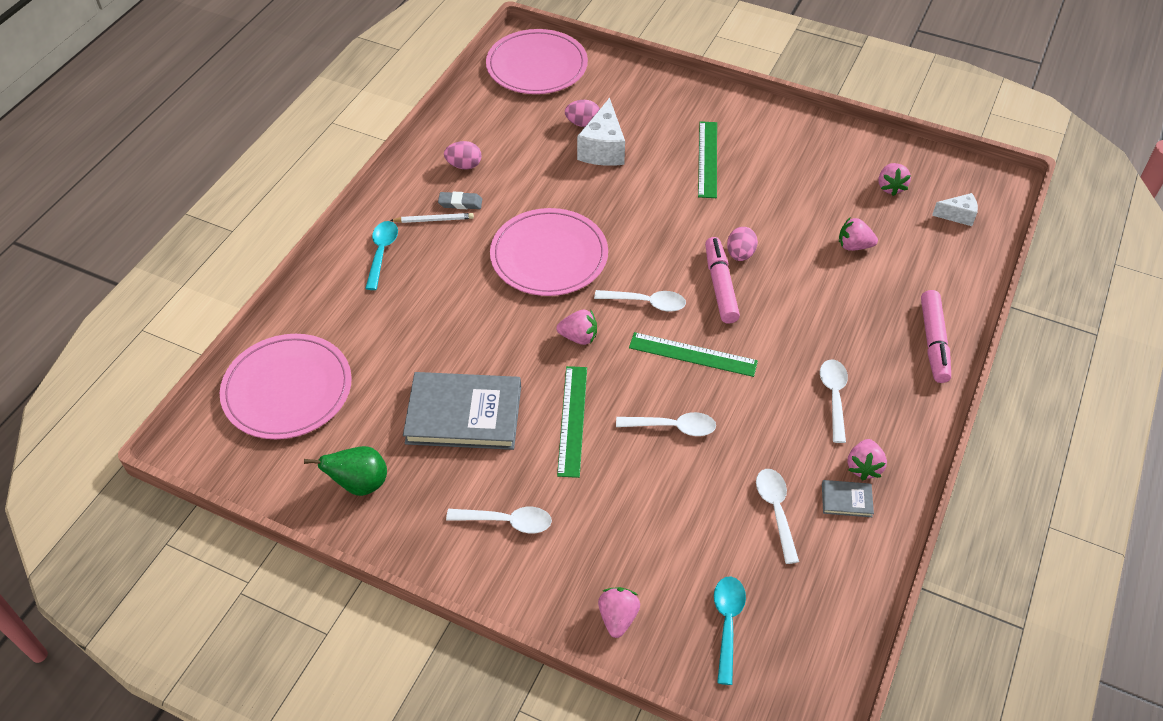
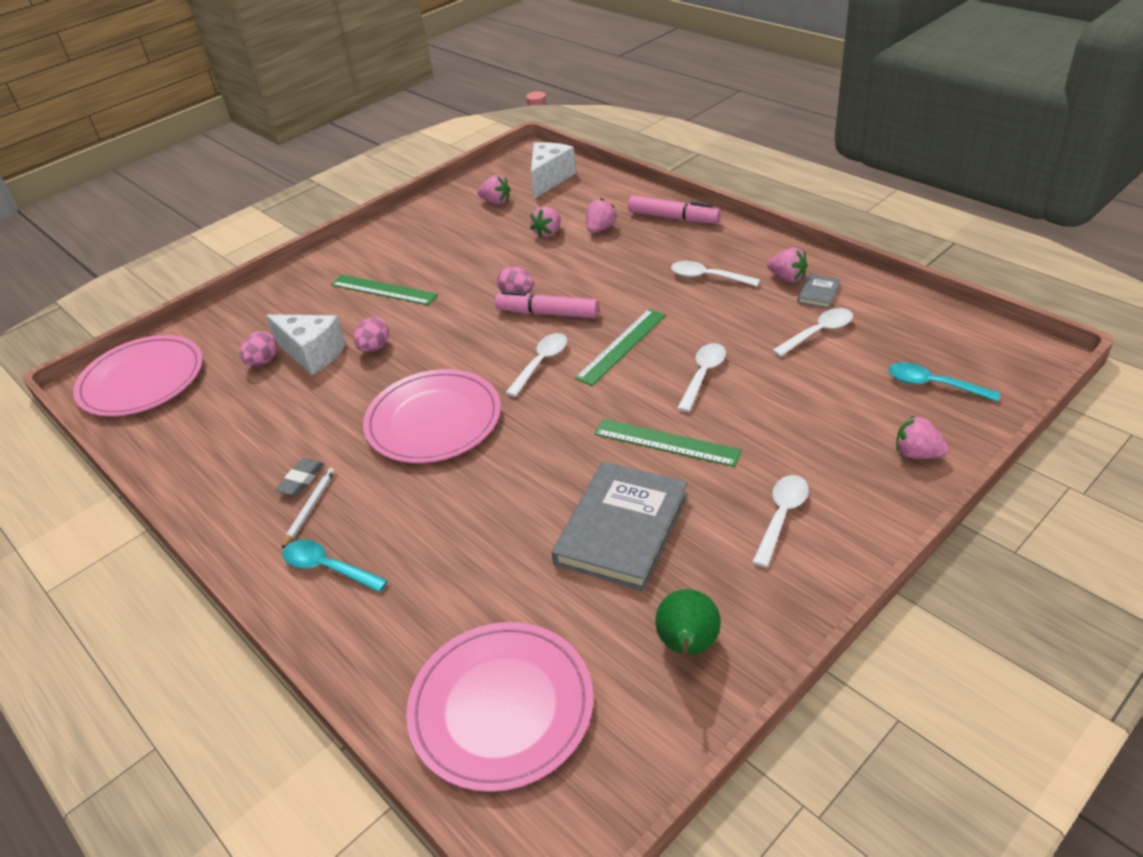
camera: 65 degrees left, 10 degrees down
(464, 165) = (244, 467): pink egg -> pink egg (374, 348)
(579, 337) = (559, 418): pink strawberry -> pink strawberry (600, 229)
(776, 510) = (818, 333): white spoon -> white spoon turned 135 degrees clockwise
(958, 216) = (549, 179): white cheese -> white cheese, size x1.75

